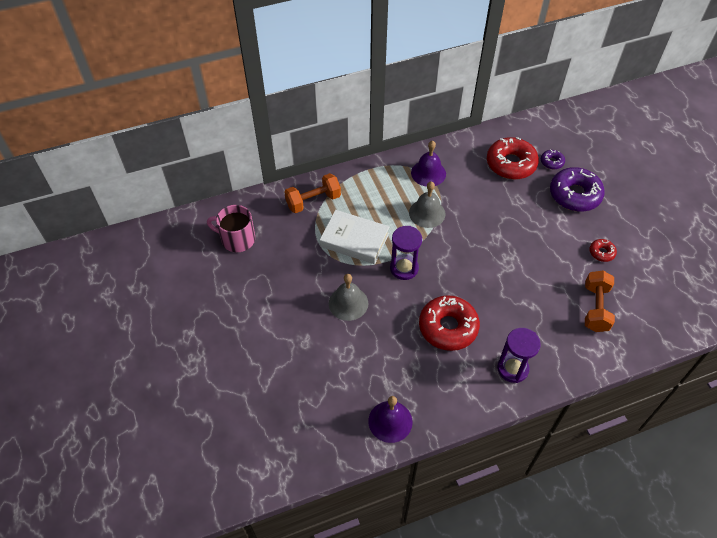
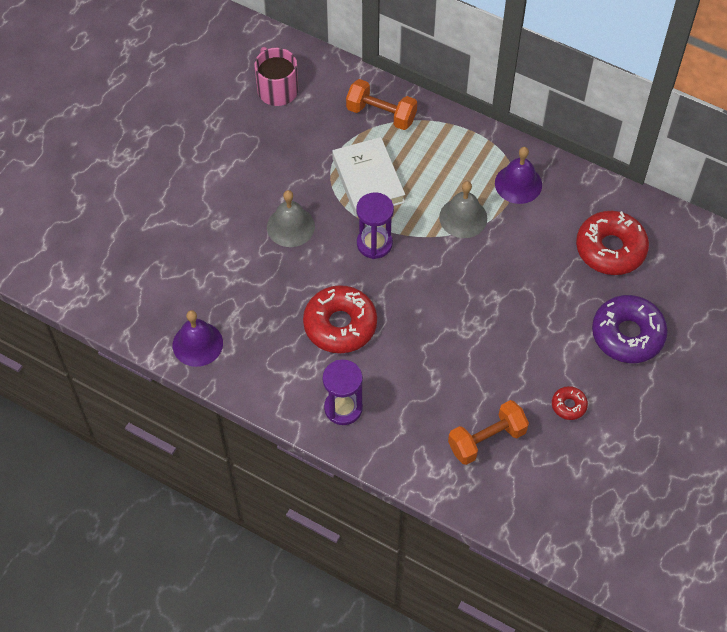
camera: 50 degrees right, 5 degrees up
(552, 162) = (654, 285): purple donut -> none

